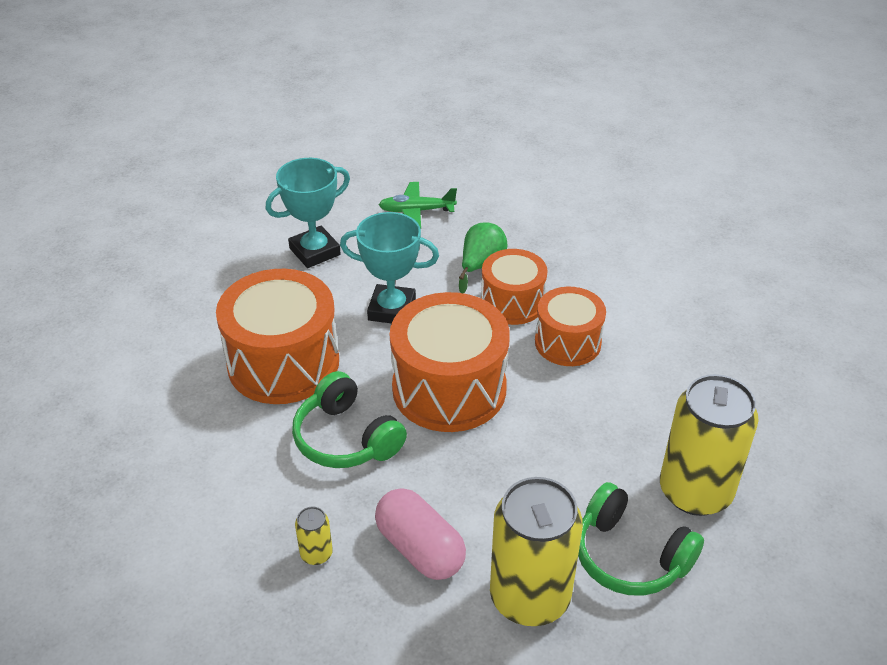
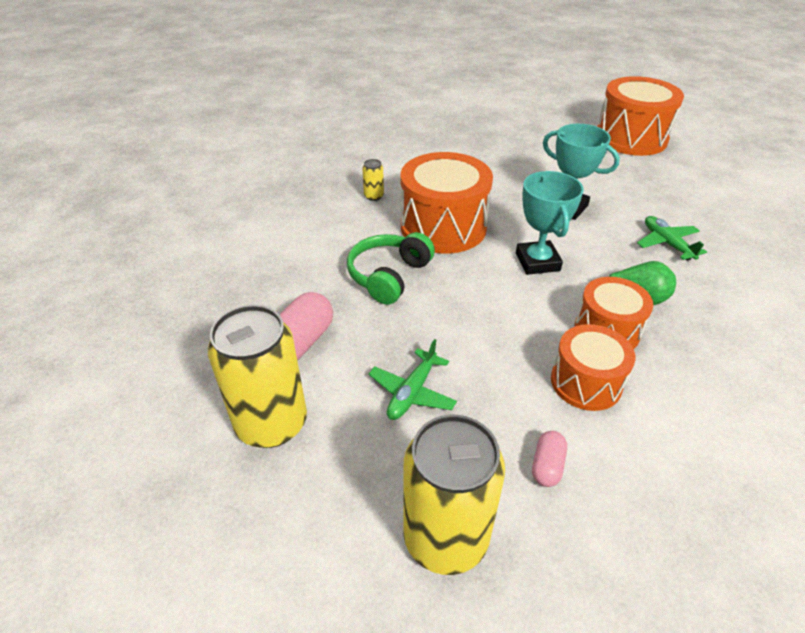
camera: 70 degrees right, 0 degrees up
(316, 554) = (278, 292): yellow can -> yellow can (373, 196)
(449, 388) = (473, 317): orange drum -> orange drum (631, 138)
(532, 468) = (412, 392): none -> green plane
(630, 556) = (339, 491): green headphones -> none
(646, 402) = (547, 466): none -> pink capsule

